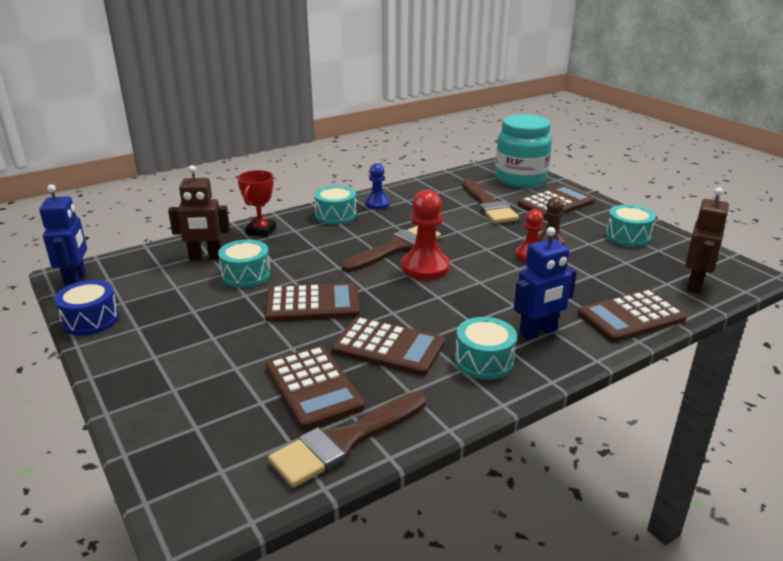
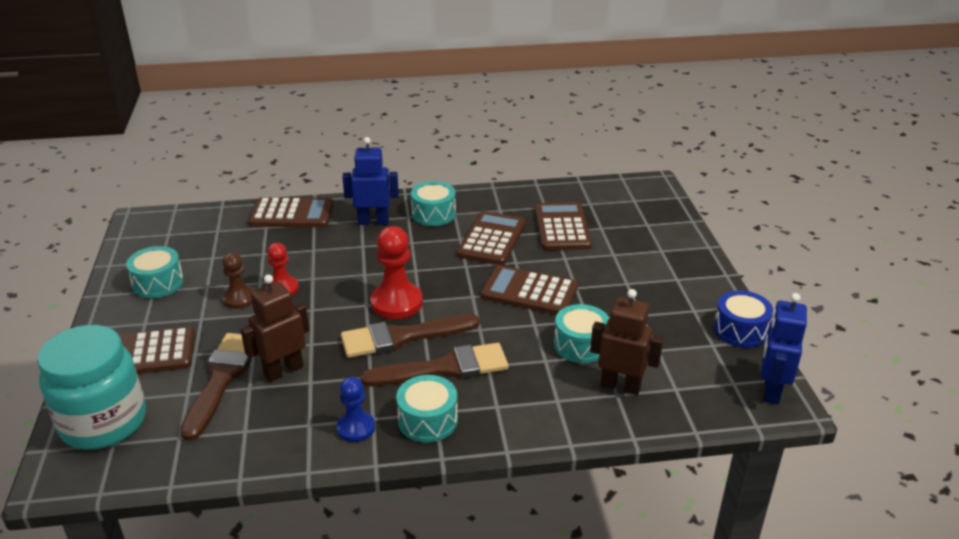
camera: 155 degrees left, 5 degrees up
(261, 231) = (540, 417): red trophy -> none
(345, 441) = (557, 196): brown brush -> brown brush (444, 368)
(388, 347) = (492, 239): brown calculator -> brown calculator turned 60 degrees clockwise
(695, 284) = (199, 223): brown robot -> brown robot (283, 370)

